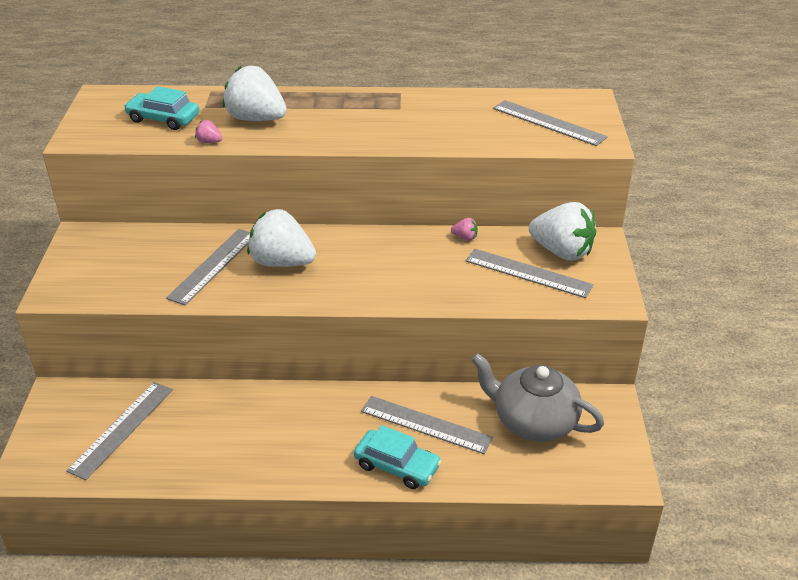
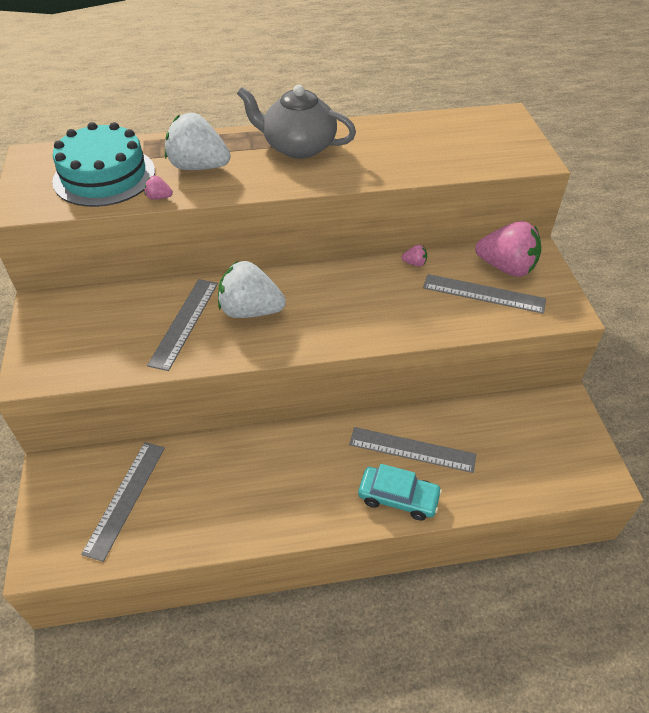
camera: 10 degrees left, 10 degrees up
(163, 119) = (104, 176): turquoise car -> turquoise cake
(533, 421) = (506, 432): grey teapot -> grey teapot (298, 147)
(548, 123) = (479, 143): grey ruler -> none
(562, 252) = (506, 267): white strawberry -> pink strawberry

